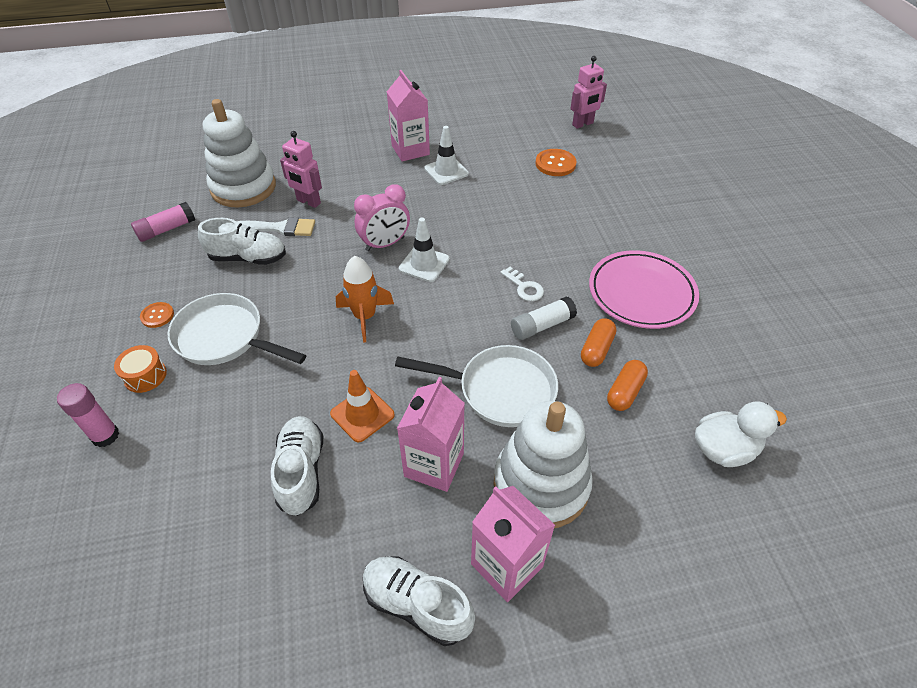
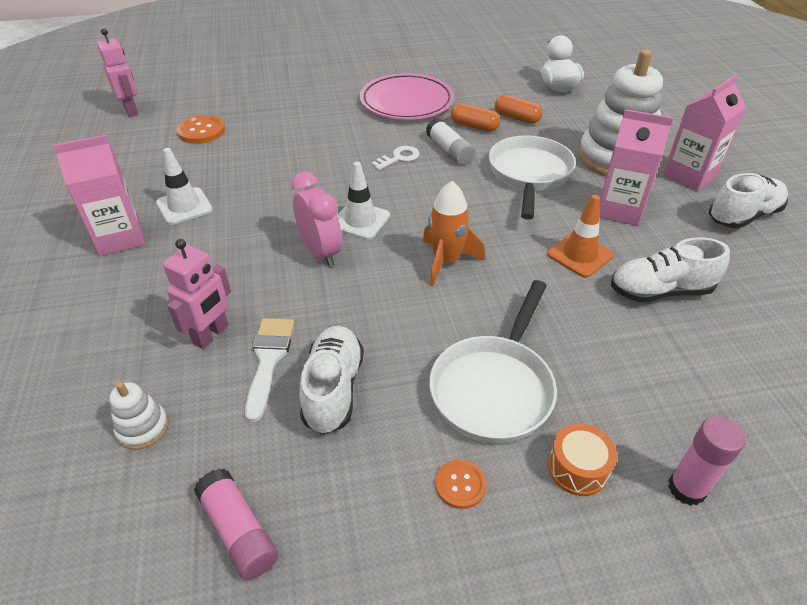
camera: 90 degrees left, 5 degrees down
(243, 188) = (143, 428): white stacking toy -> white stacking toy, size x0.43
(416, 605) = (743, 216): white shoe -> white shoe turned 150 degrees counterclockwise

